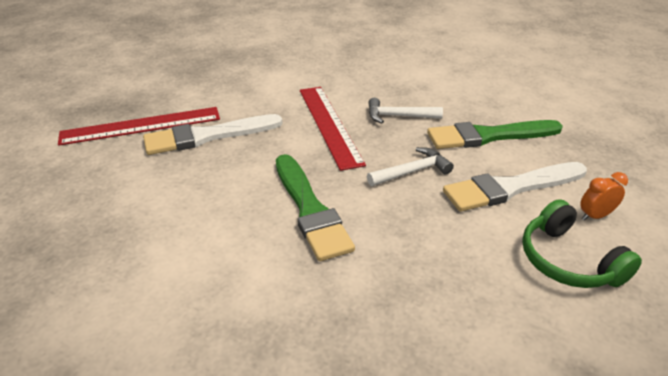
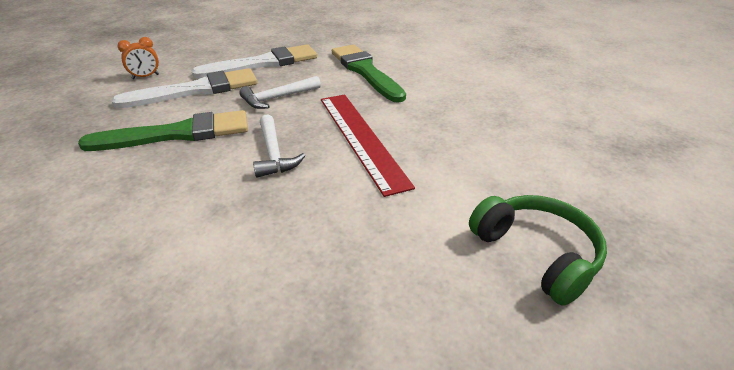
camera: 175 degrees right, 0 degrees up
(141, 126) = (576, 127): red ruler -> none
(207, 136) = (491, 119): white brush -> white brush (263, 63)
(398, 116) = (274, 153): white hammer -> white hammer turned 75 degrees clockwise
(567, 261) = (193, 56): green headphones -> green headphones (537, 253)

